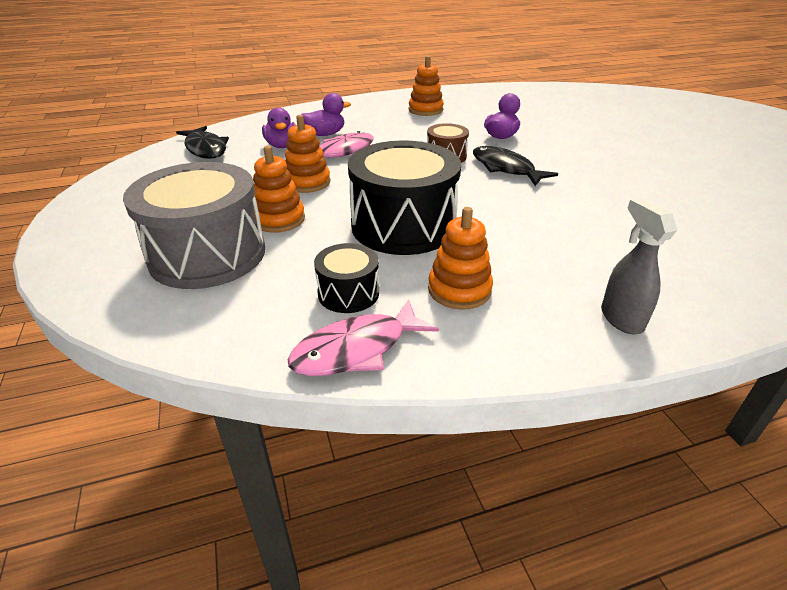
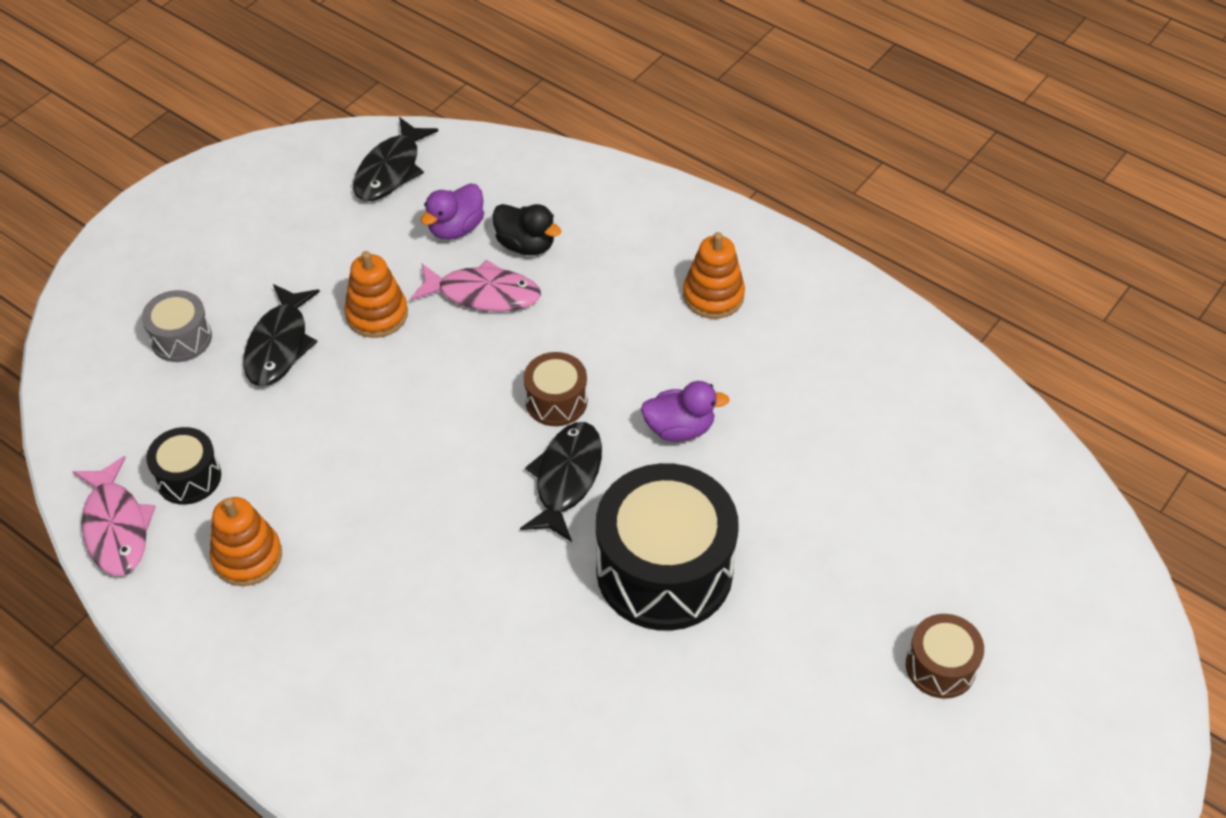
camera: 55 degrees right, 15 degrees up
(207, 254) = (181, 338): grey drum -> grey drum, size x0.49
(278, 219) = (279, 345): orange stacking toy -> black fish
(325, 134) = (526, 245): purple duck -> black duck
(356, 349) = (116, 527): pink fish -> pink fish turned 135 degrees counterclockwise
(403, 226) = (339, 453): black drum -> black drum (664, 570)
(621, 319) = (279, 702): grey spray bottle -> none
(698, 129) = (940, 666): none -> brown drum

